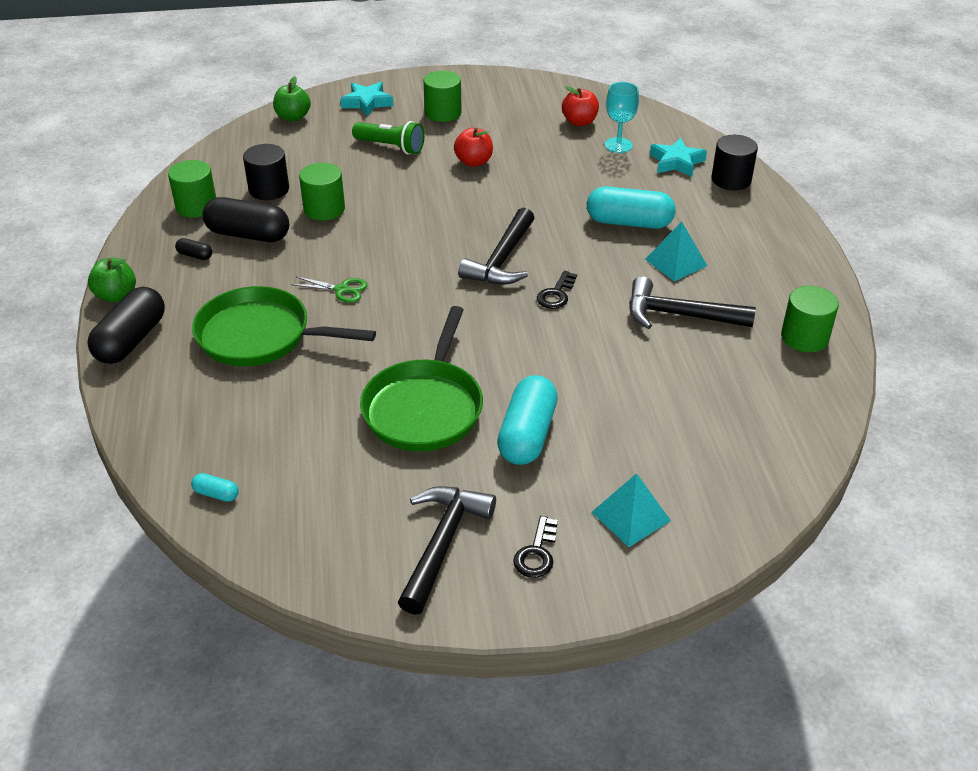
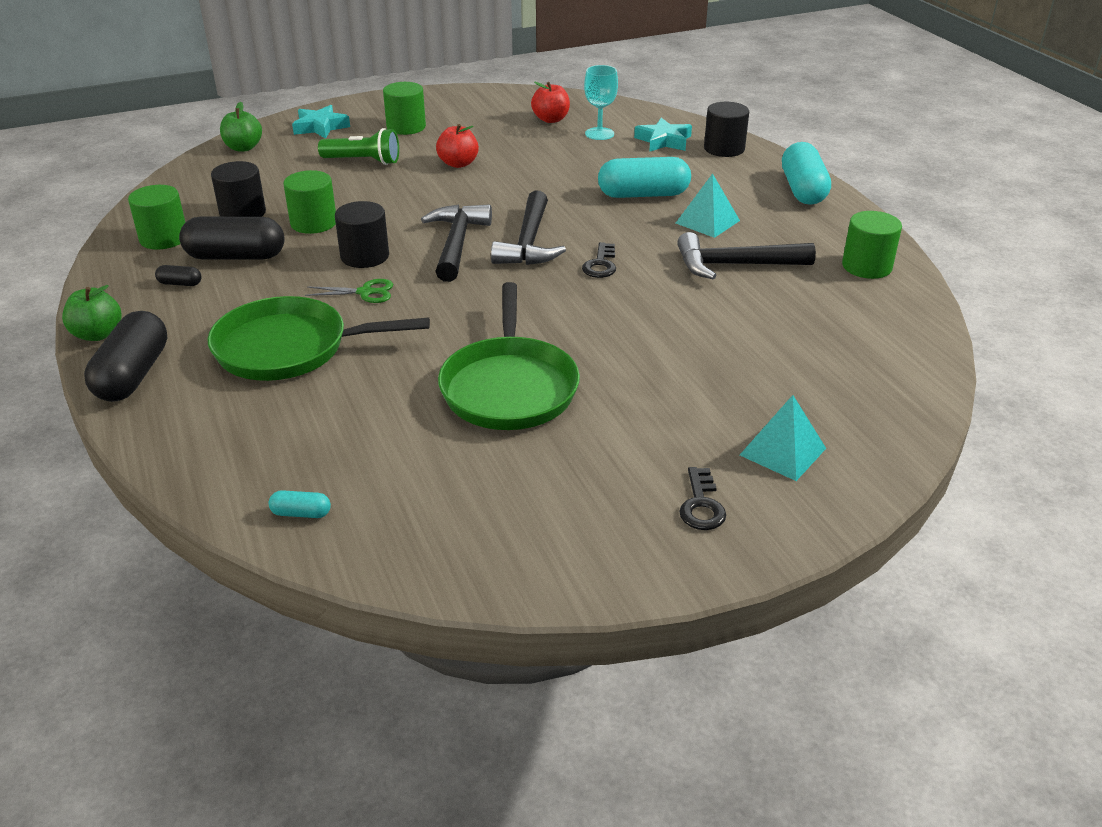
camera: 15 degrees left, 5 degrees down
(354, 252) = (365, 256): none -> black cylinder
(442, 543) = (592, 515): black hammer -> black hammer (456, 243)
(527, 435) = (634, 394): turquoise capsule -> turquoise capsule (803, 190)

